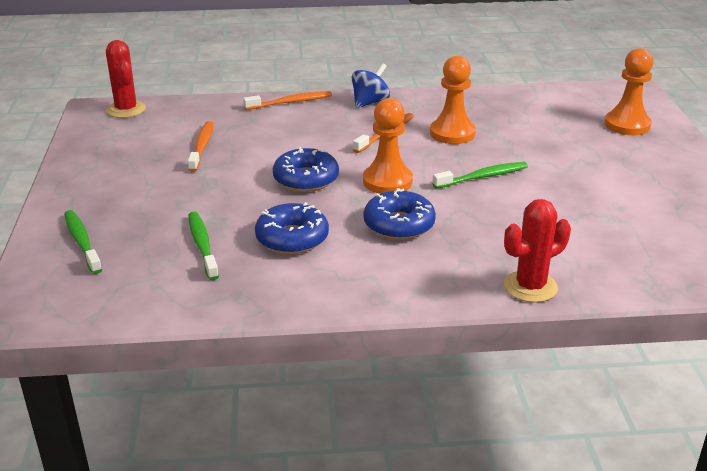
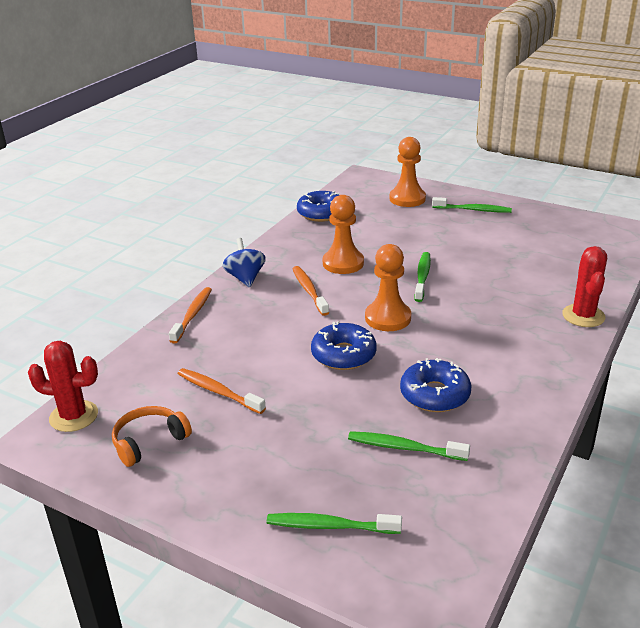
camera: 55 degrees left, 0 degrees up
(121, 144) = (149, 442): none -> orange headphones
(399, 225) = (458, 337): blue donut -> blue donut (321, 213)
(664, 165) = (473, 210): none -> green toothbrush

